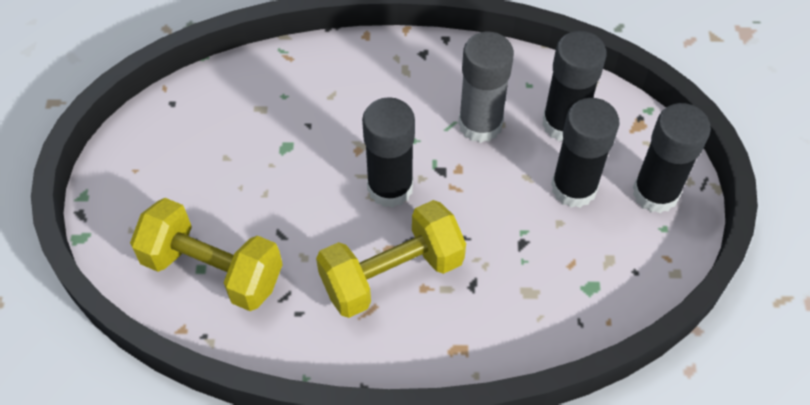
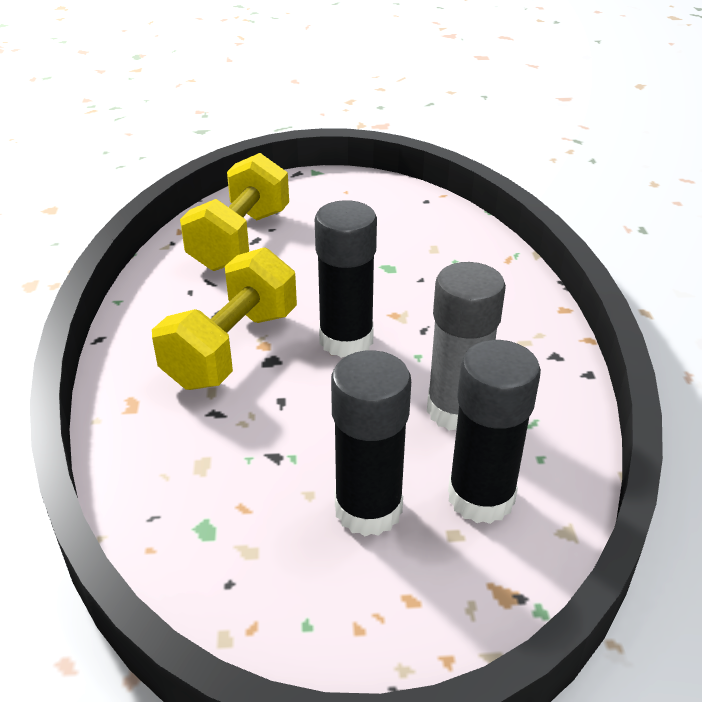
camera: 85 degrees right, 20 degrees down
(392, 274) = (232, 348): yellow dumbbell -> yellow dumbbell turned 60 degrees clockwise
(655, 193) = (372, 614): black glue stick -> none

